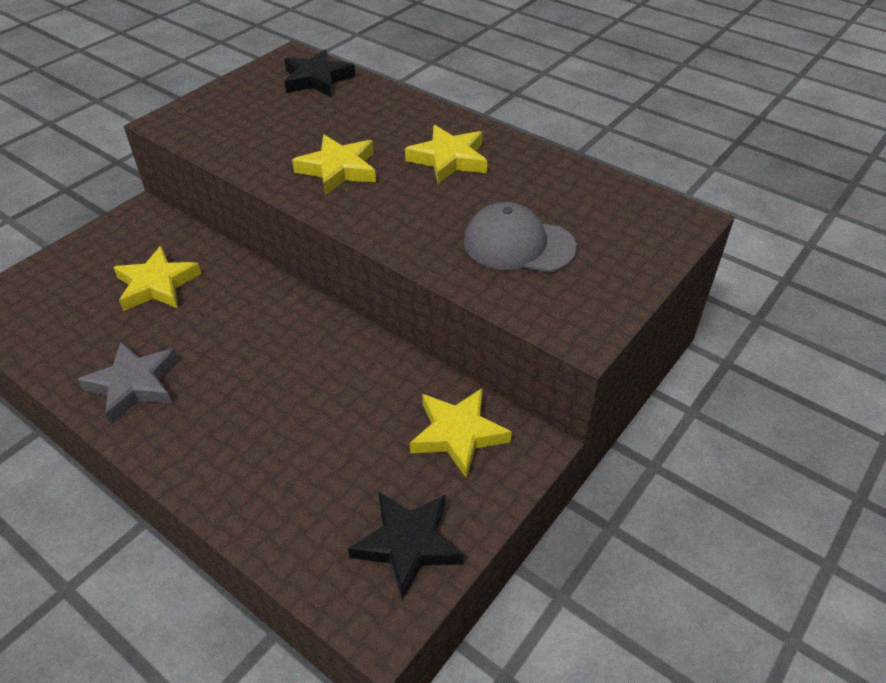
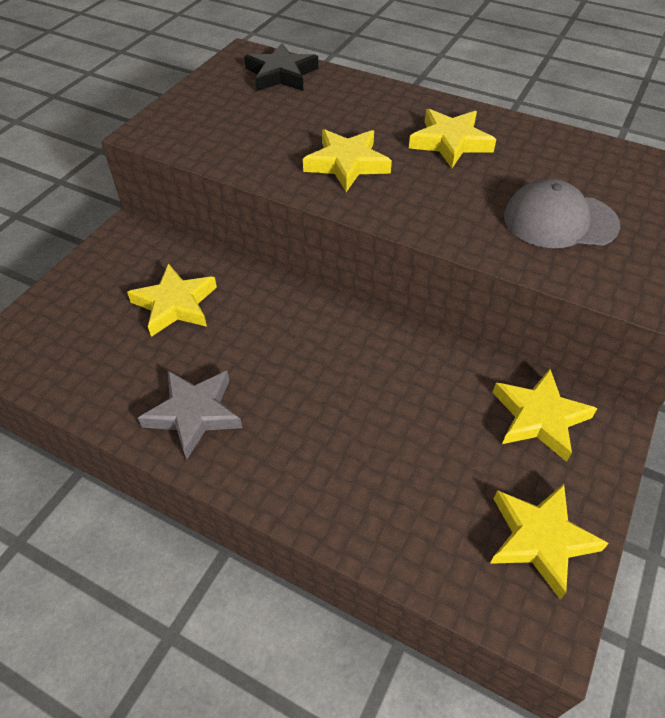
camera: 10 degrees left, 5 degrees up
(408, 544) = (540, 539): black star -> yellow star

